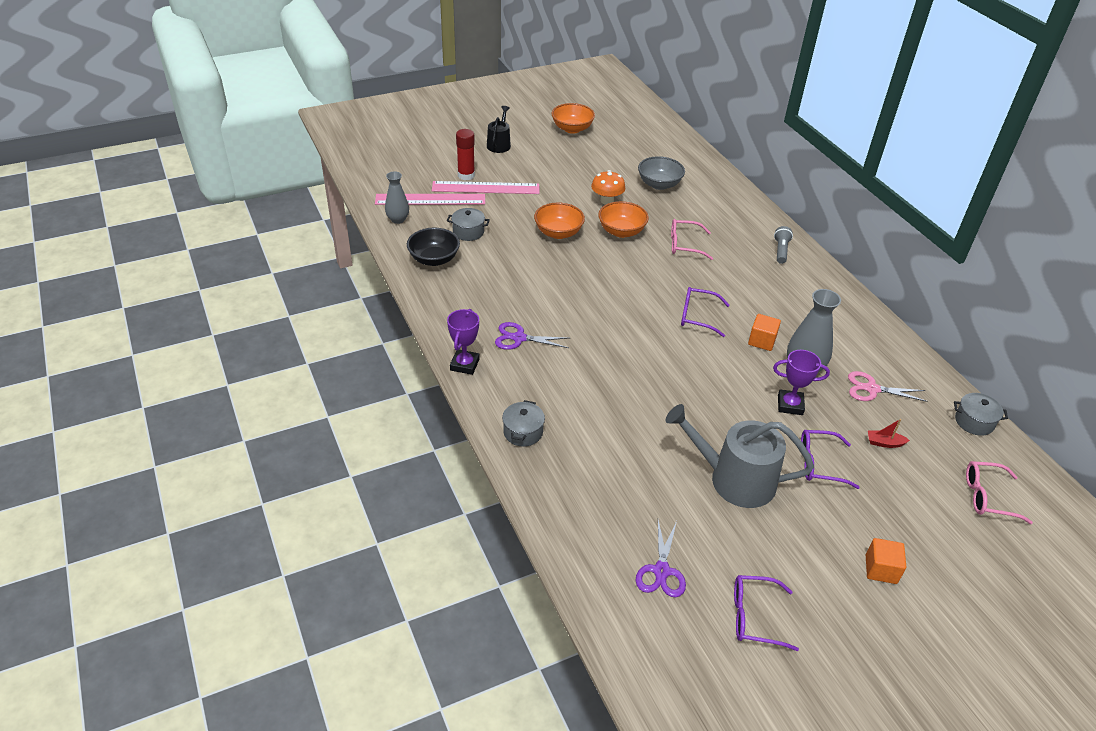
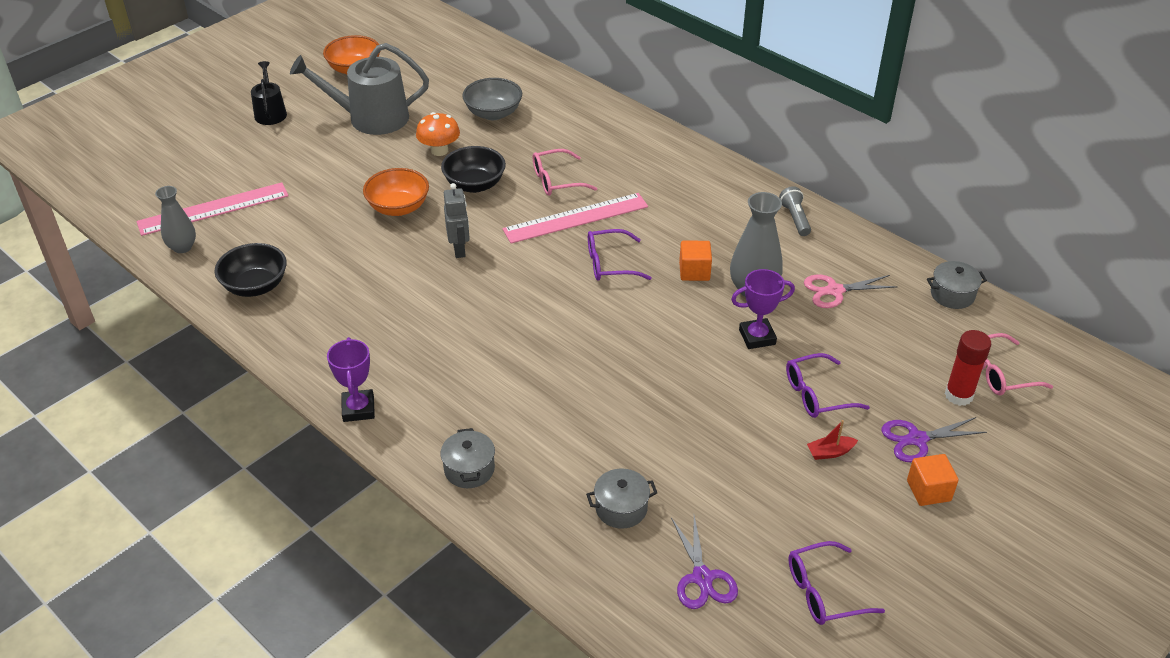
camera: 20 degrees left, 0 degrees up
(466, 175) = (246, 165): red glue stick -> red glue stick (958, 395)
(468, 232) = (283, 238): grey pot -> grey pot (621, 508)
(485, 188) = (279, 174): pink ruler -> pink ruler (575, 218)
(519, 338) = (411, 354): purple scissors -> purple scissors (917, 439)
(588, 274) = (459, 249): none -> grey robot
(621, 231) = (474, 184): orange bowl -> black bowl
(734, 479) = (735, 443): grey watering can -> grey watering can (371, 118)
(781, 250) = (668, 157): grey flashlight -> grey flashlight (795, 218)
(884, 443) = (873, 348): red boat -> red boat (830, 452)

